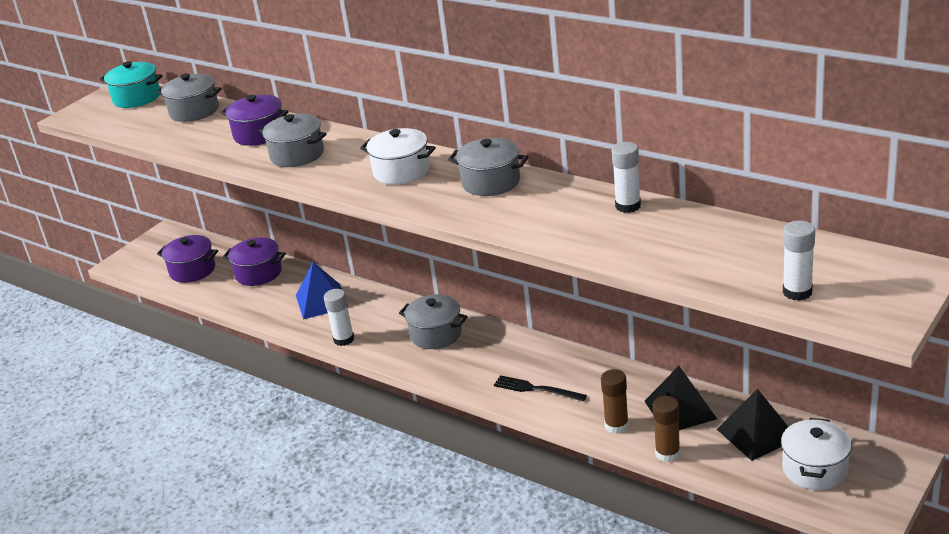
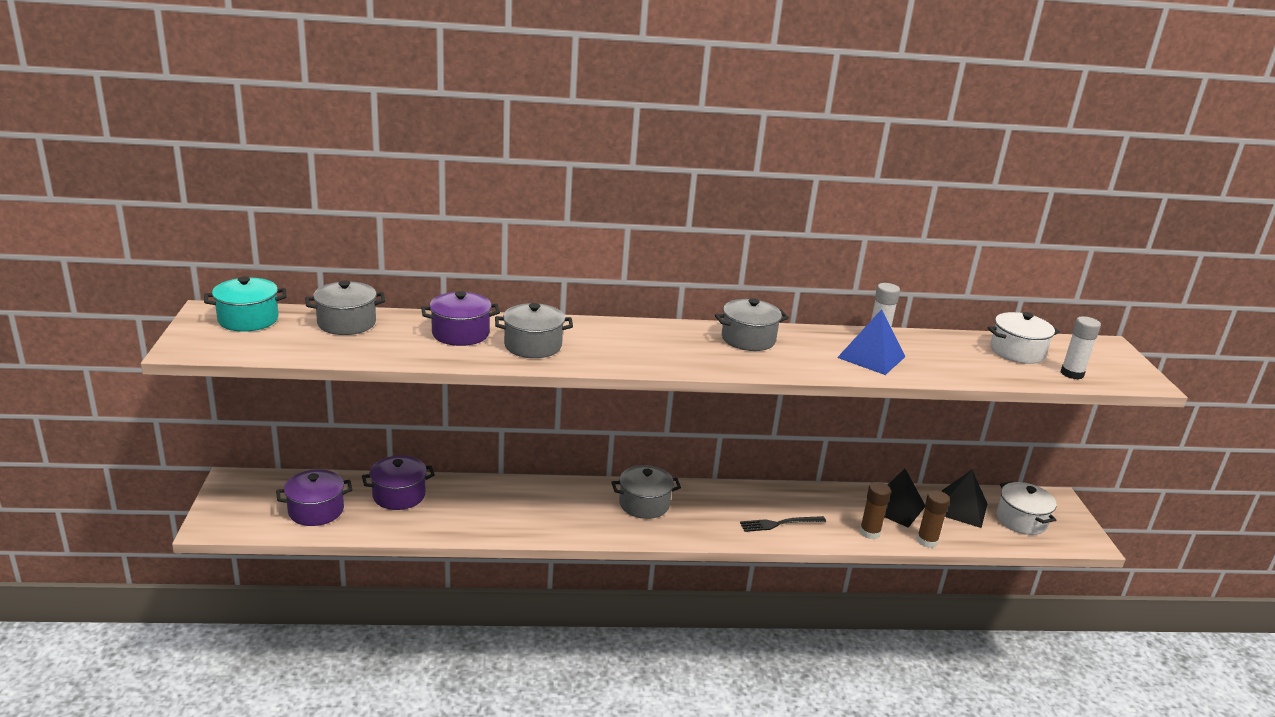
camera: 45 degrees left, 5 degrees down
(321, 301) = (500, 504): blue pyramid -> blue pyramid (871, 357)
(344, 339) = (565, 532): white glue stick -> none
(401, 171) = (658, 343): white pot -> white pot (1017, 352)

